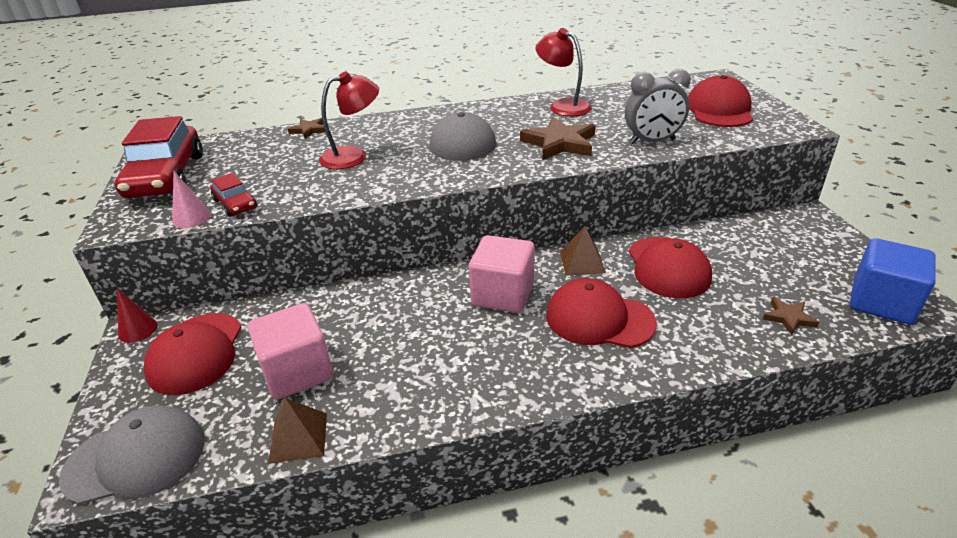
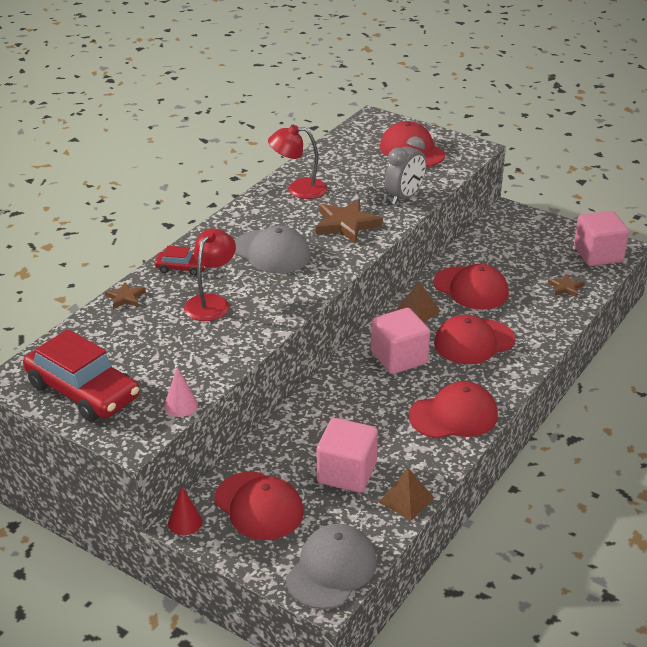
camera: 45 degrees left, 0 degrees up
(235, 204) = (193, 380): red car -> red car (181, 268)
(471, 381) = (454, 415): none -> red cap
(881, 302) = (598, 255): blue cube -> pink cube

